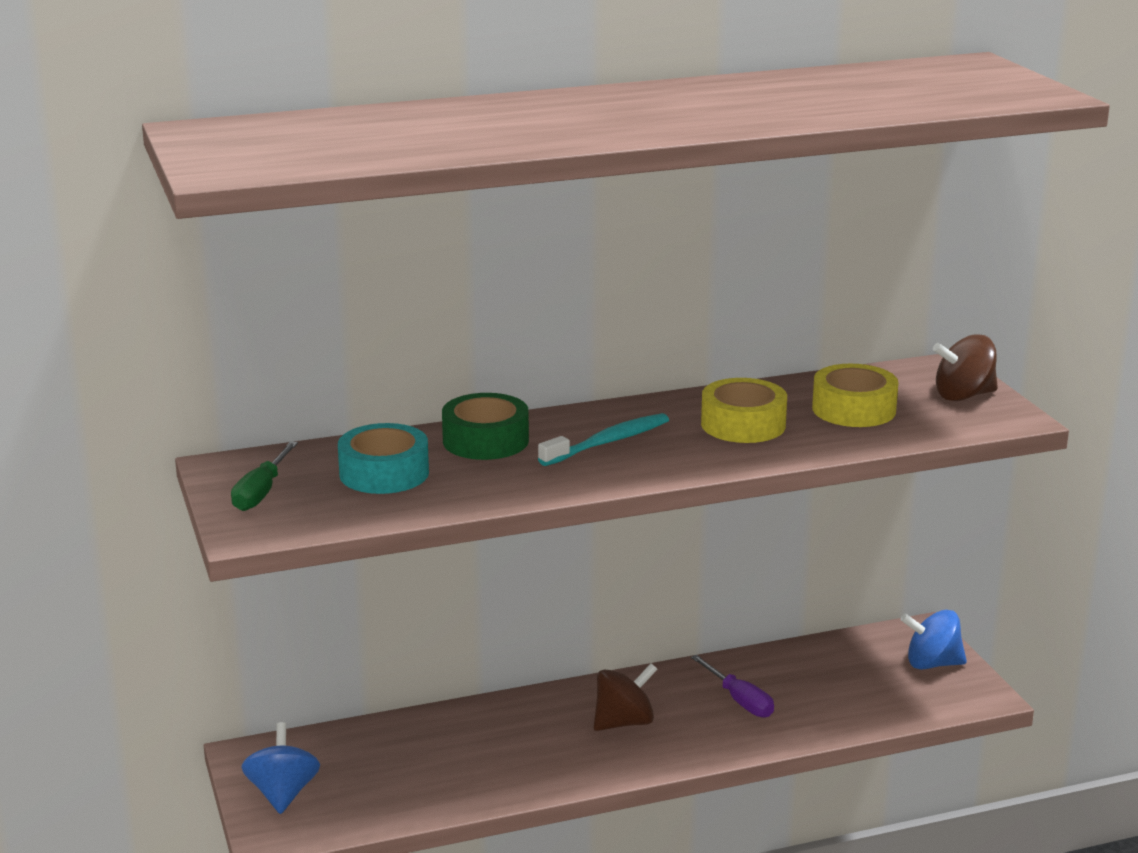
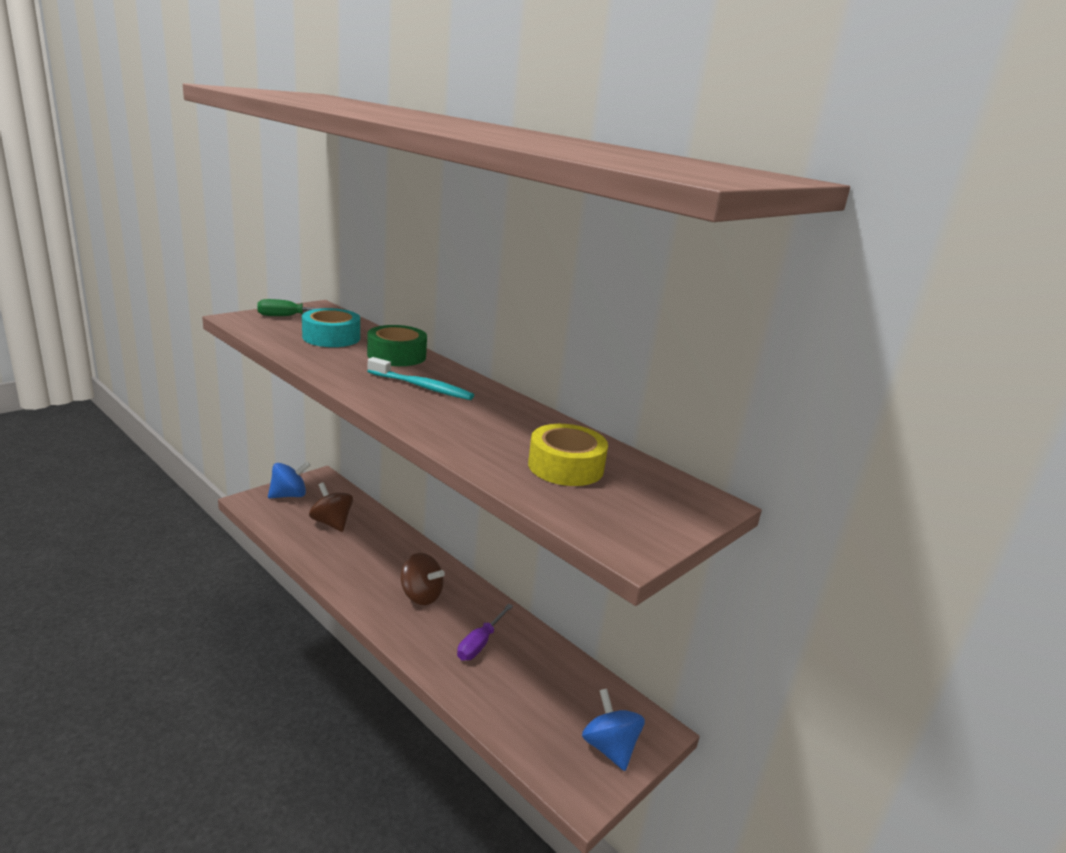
camera: 60 degrees right, 0 degrees up
(743, 424) = (492, 426): yellow tape -> none
(963, 396) = (653, 516): brown spinning top -> brown spinning top (331, 523)

